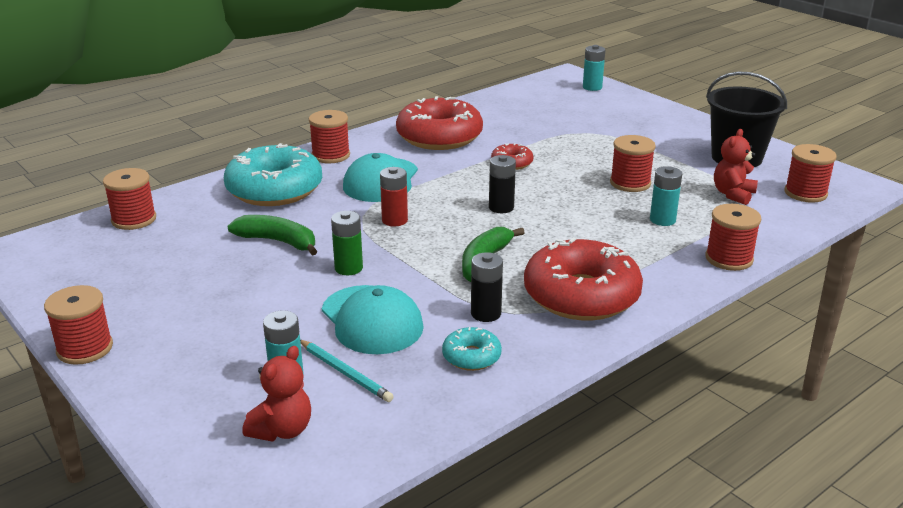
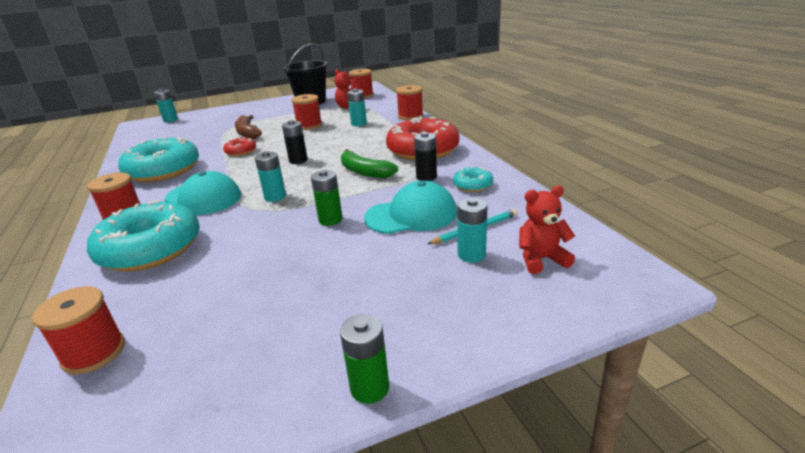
camera: 70 degrees left, 0 degrees up
(85, 348) = (370, 388): red spool -> green battery
(278, 241) = (254, 251): green banana -> none
(282, 430) = (541, 259): red teddy bear -> red teddy bear turned 60 degrees counterclockwise
(394, 220) = (275, 197): red battery -> turquoise battery
(439, 137) = (163, 170): red donut -> turquoise donut
(575, 149) = (247, 133): none -> brown banana

